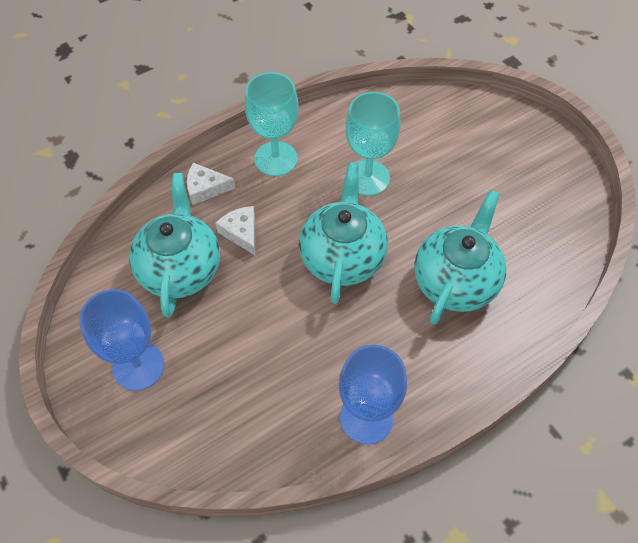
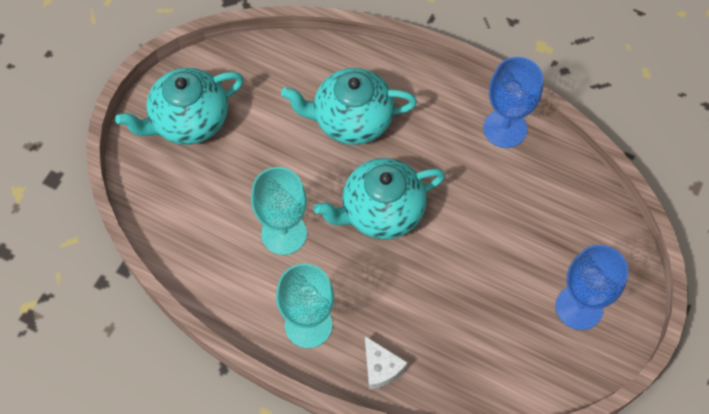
camera: 120 degrees left, 5 degrees up
(180, 268) = (476, 333): turquoise teapot -> turquoise teapot (189, 121)
(241, 232) = (408, 306): white cheese -> none

